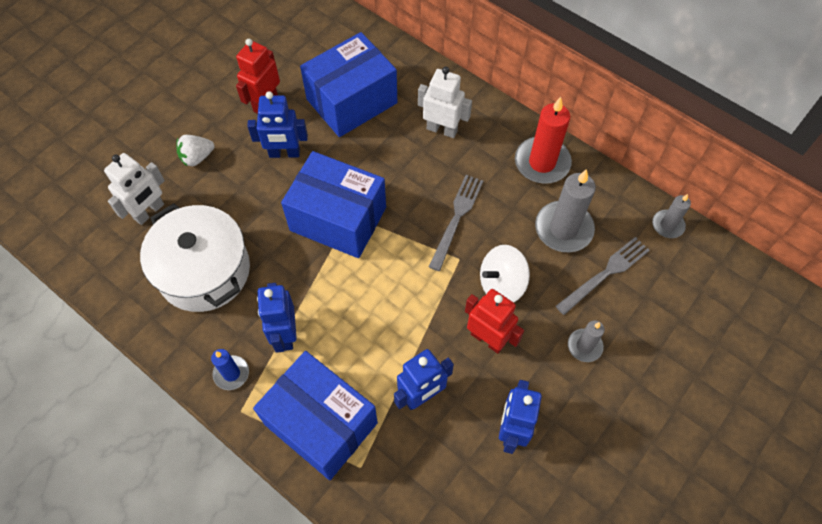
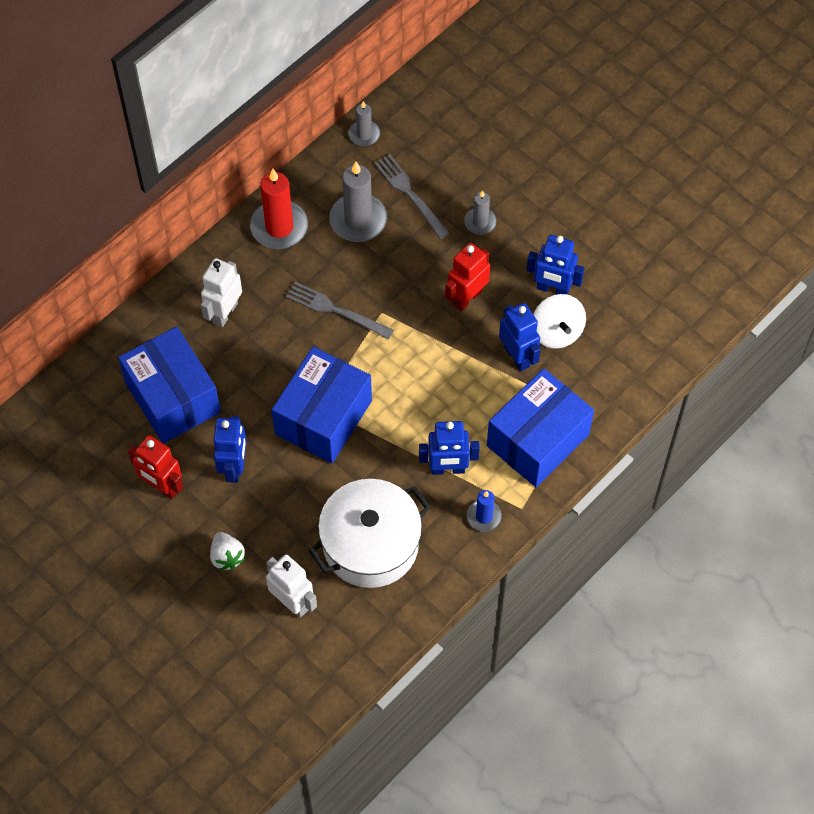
camera: 85 degrees left, 0 degrees up
(501, 284) = (412, 280): white spinning top -> white spinning top (557, 332)

